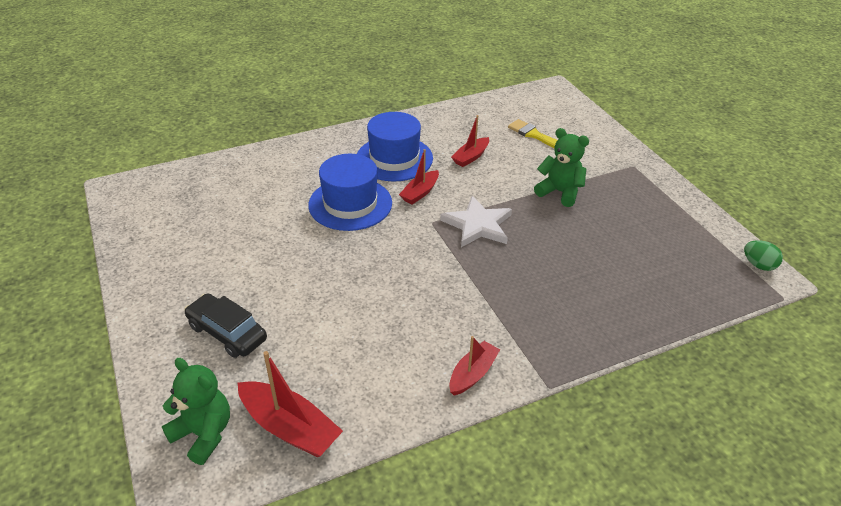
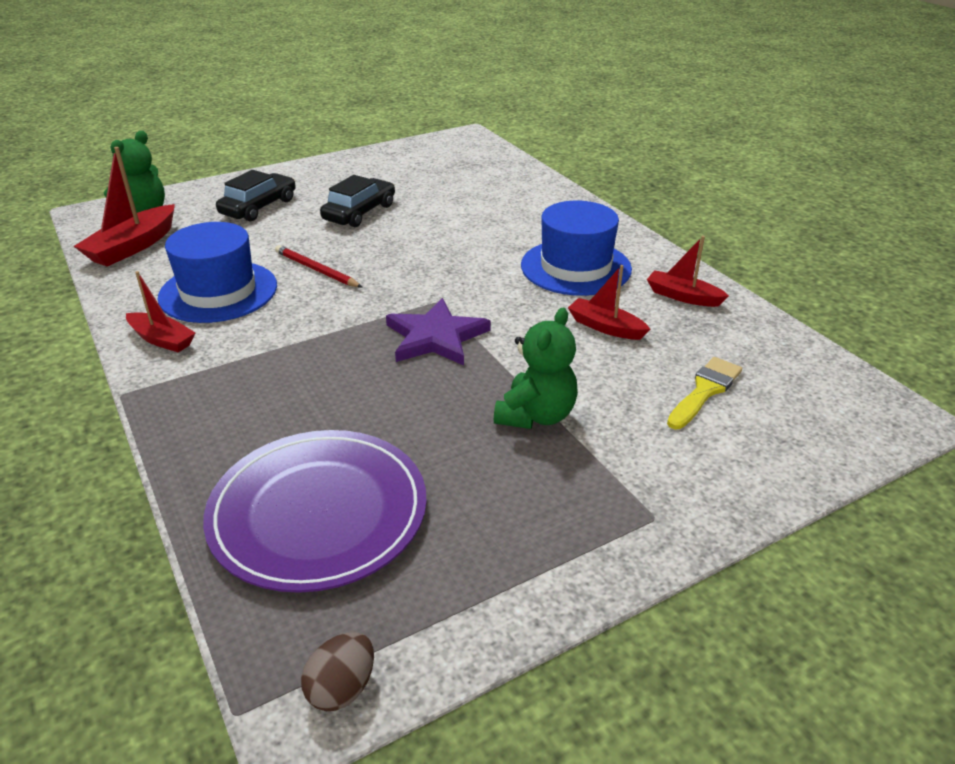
camera: 85 degrees right, 5 degrees down
(267, 261) = (359, 212): none -> black car
(350, 204) = (466, 246): blue hat -> blue hat (218, 291)
(371, 286) = (316, 270): none -> red pencil
(420, 193) = (501, 290): red boat -> red boat (683, 296)
(478, 225) = (435, 337): white star -> purple star
(653, 276) = (318, 513): none -> purple plate
(758, 265) = (342, 688): green egg -> brown egg

